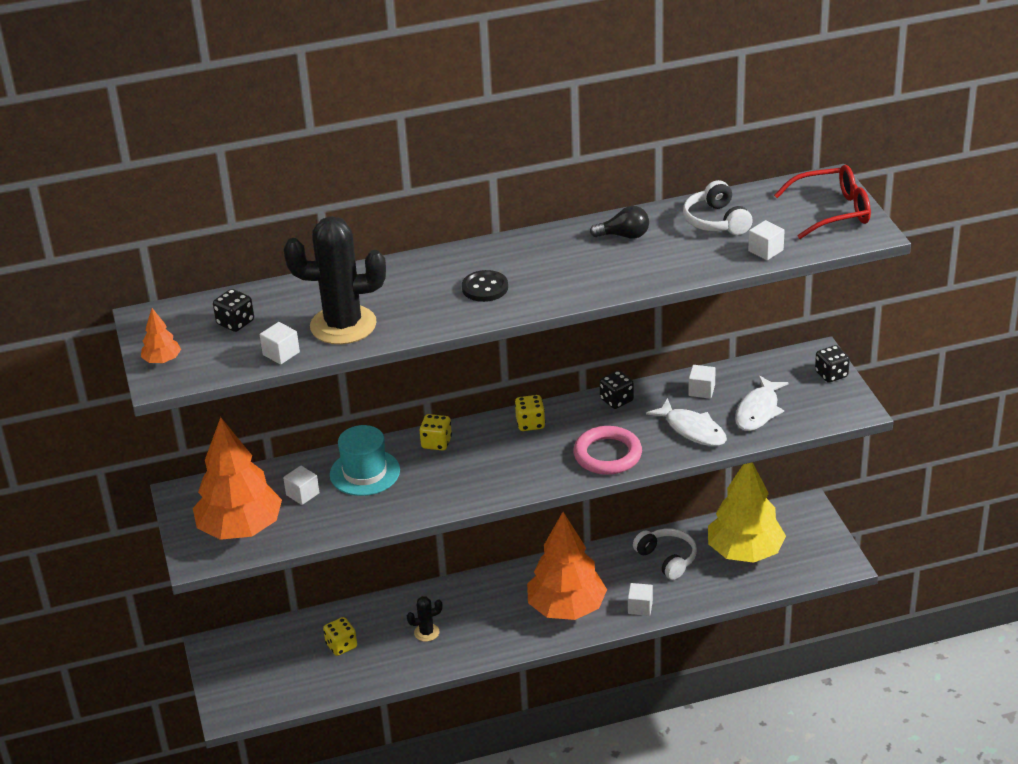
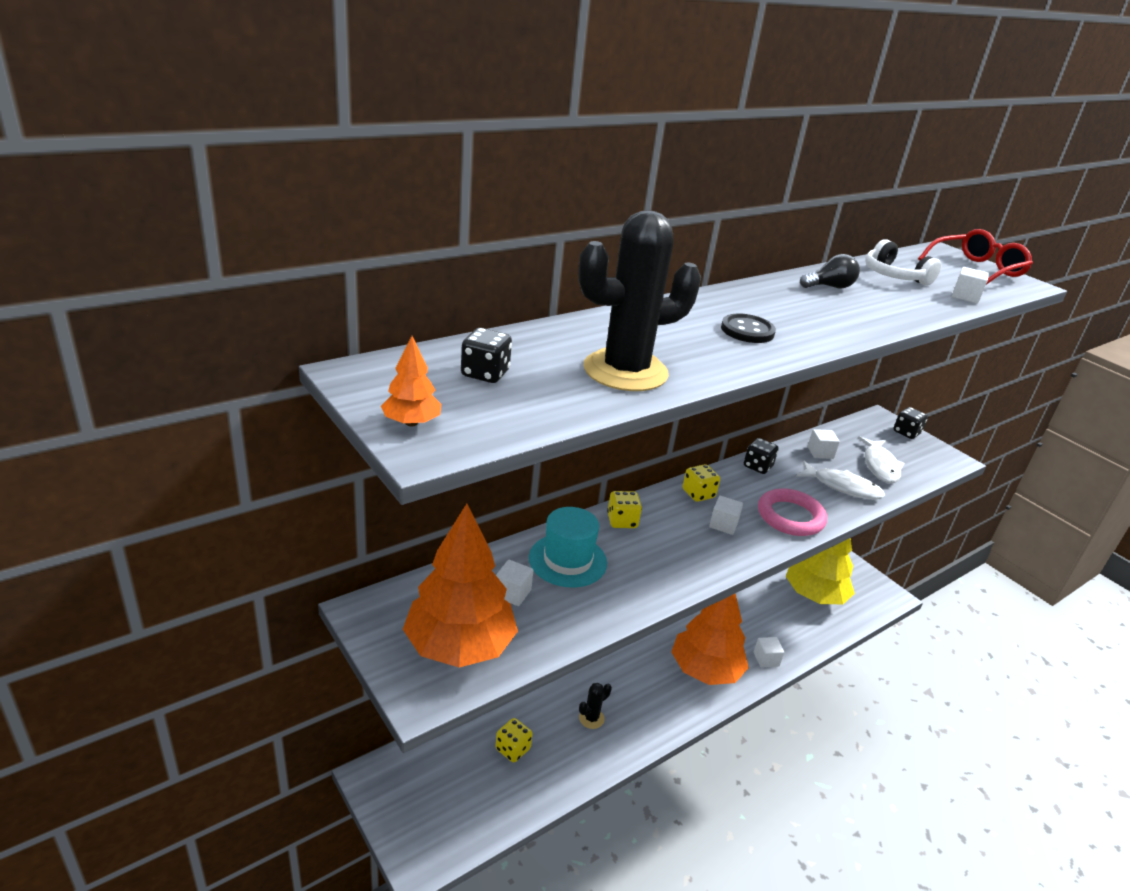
camera: 25 degrees left, 5 degrees down
(281, 353) = (574, 405): white cube -> white cube (723, 524)
(667, 559) = (759, 610): white headphones -> none

